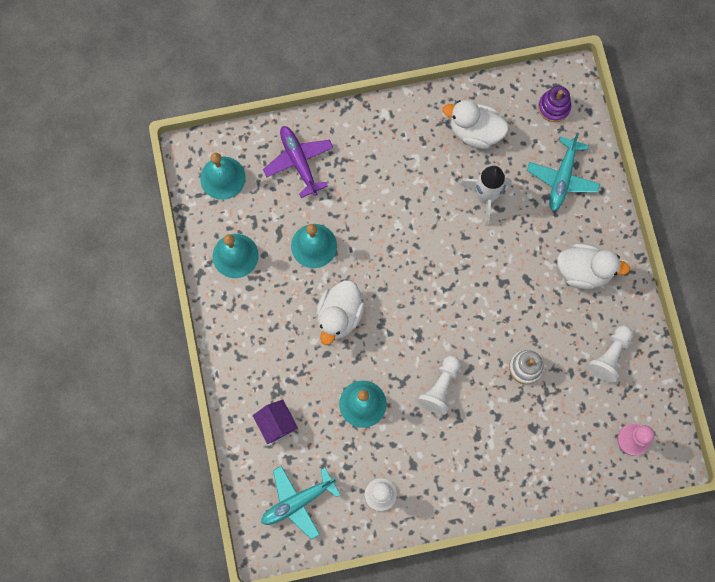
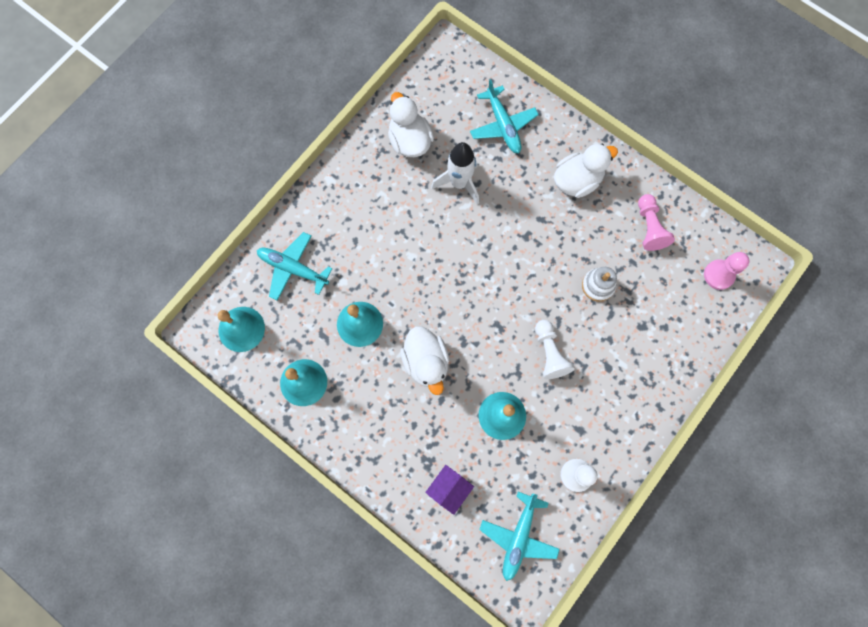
camera: 40 degrees left, 0 degrees up
(276, 423) = (449, 489): purple house -> purple house turned 75 degrees counterclockwise
(299, 162) = (293, 268): purple plane -> turquoise plane
(475, 132) = (410, 140): white duck -> white duck turned 90 degrees clockwise
(554, 107) = (452, 78): purple stacking toy -> none
(610, 356) = (649, 227): white pawn -> pink pawn

